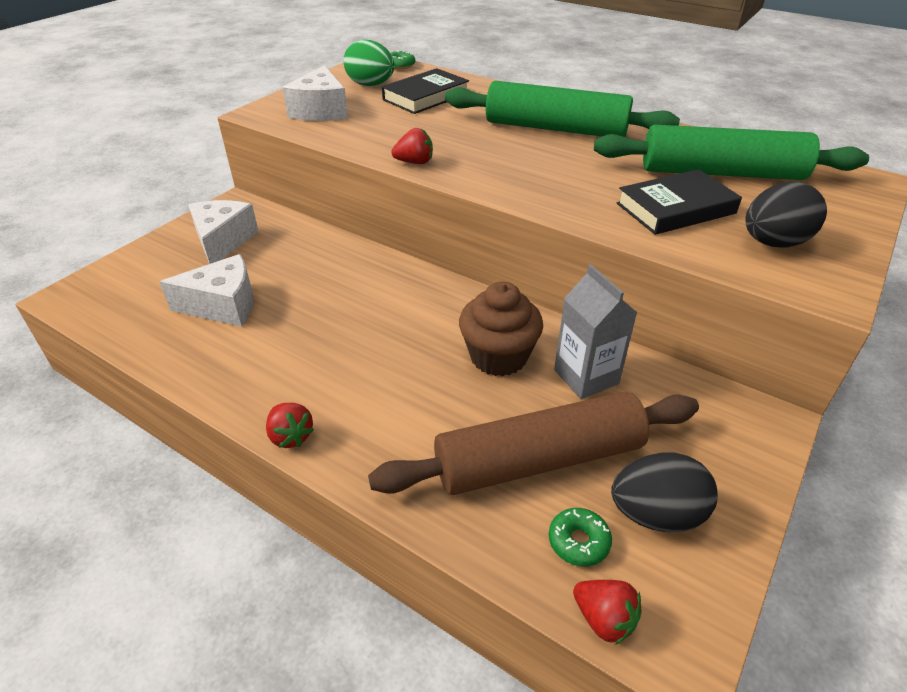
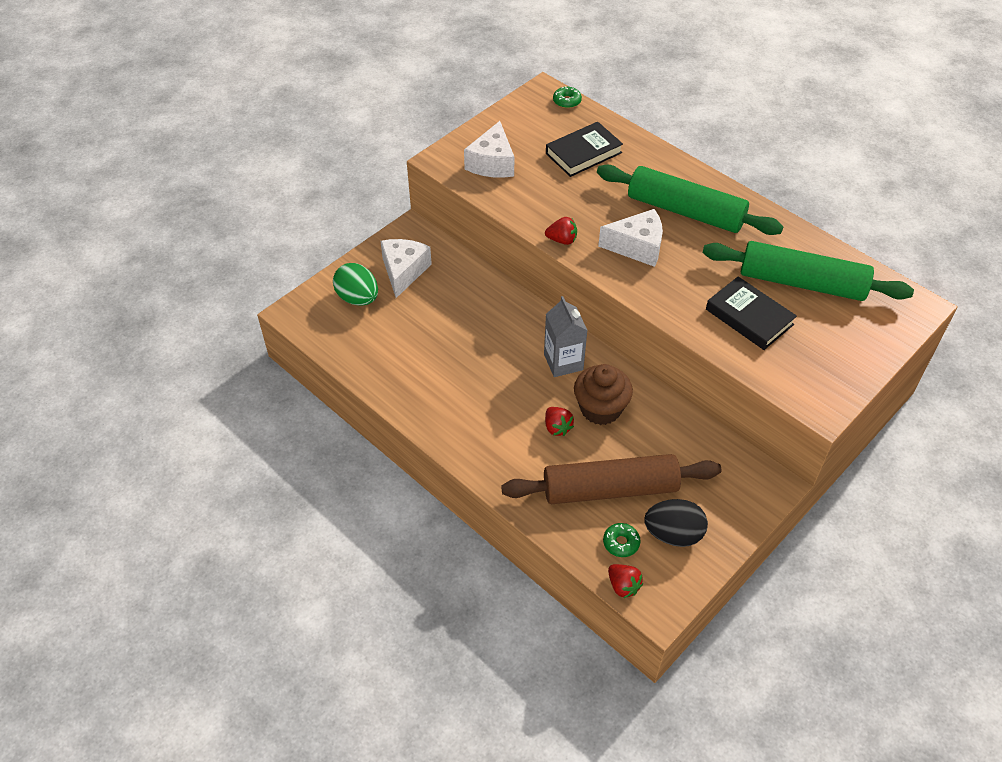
camera: 10 degrees right, 10 degrees up
(223, 305) = (407, 336): white cheese -> white cheese (637, 247)
(290, 436) = (453, 449): red strawberry -> red strawberry (557, 427)
(371, 85) = (537, 130): green egg -> green egg (358, 298)
(586, 377) = (658, 434): grey carton -> grey carton (563, 362)
(675, 208) = (749, 317): black book -> black book turned 60 degrees clockwise
(773, 243) = (806, 360): black egg -> none

